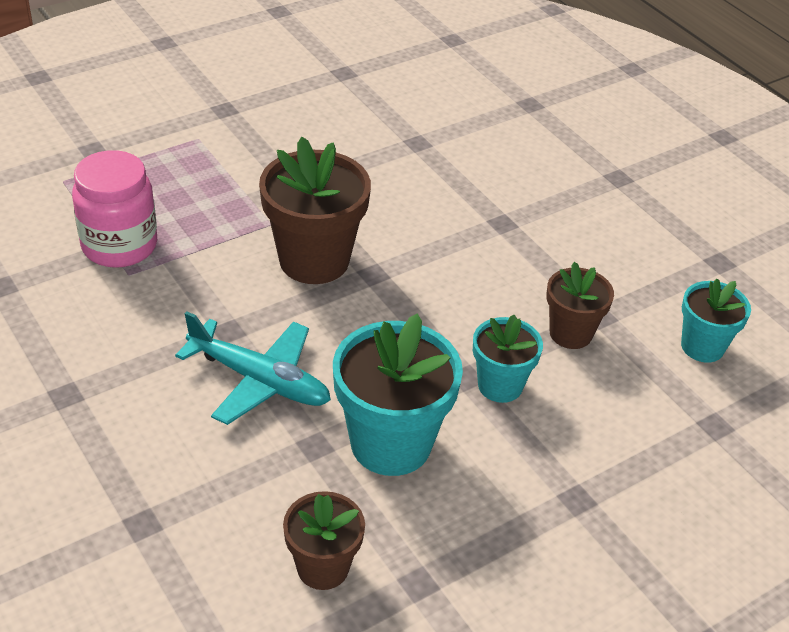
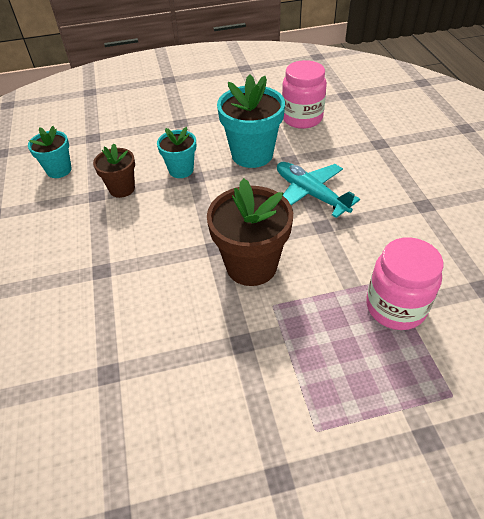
camera: 155 degrees left, 5 degrees up
(323, 567) = (302, 118): brown flower pot -> pink jar

